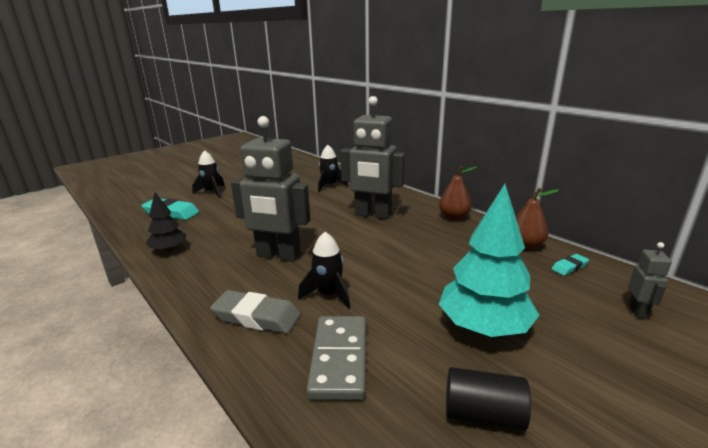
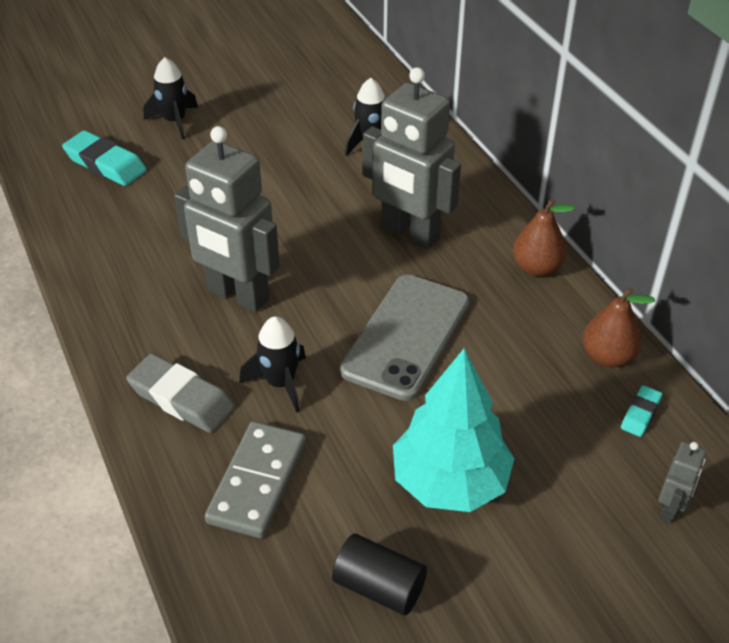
camera: 15 degrees right, 20 degrees up
(169, 249) = (93, 248): black tree -> none
(399, 257) = (406, 336): none -> grey phone
(569, 267) = (640, 414): turquoise eraser -> turquoise eraser turned 45 degrees counterclockwise

